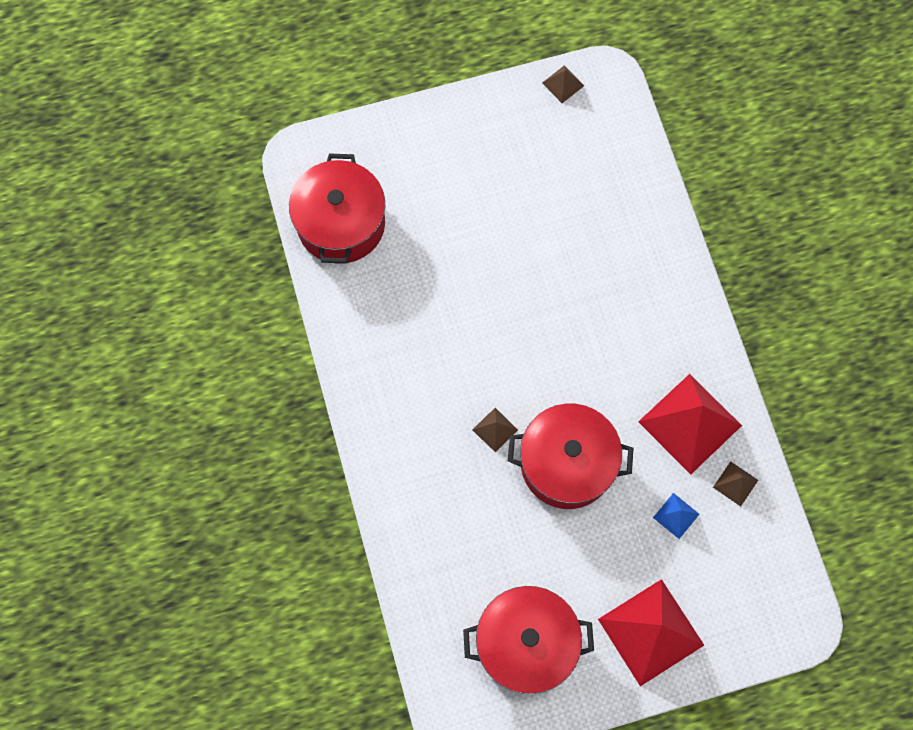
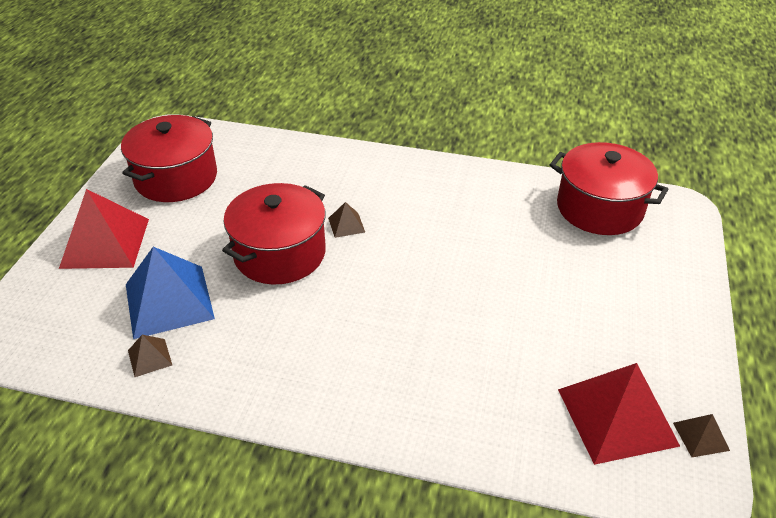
camera: 120 degrees right, 30 degrees down
(676, 516) = (169, 301): blue pyramid -> blue pyramid, size x2.25
(689, 423) = (235, 352): red pyramid -> red pyramid (617, 416)

